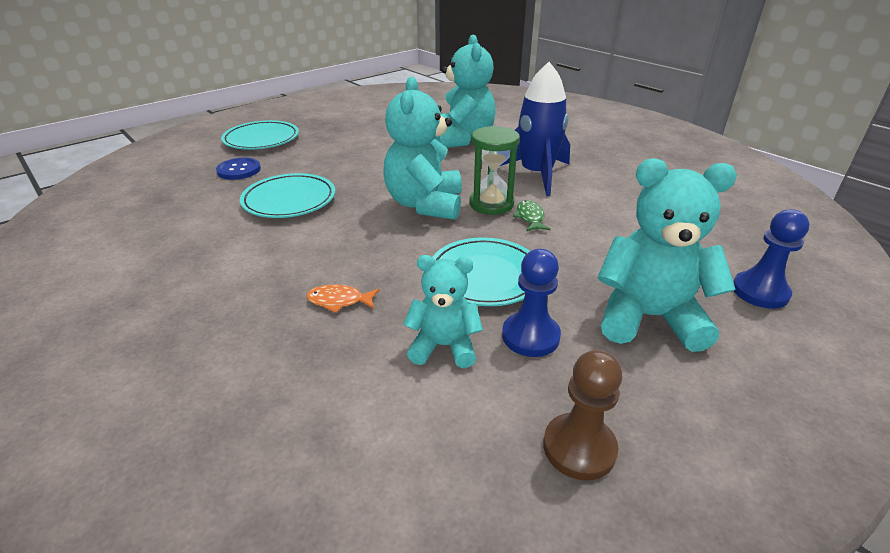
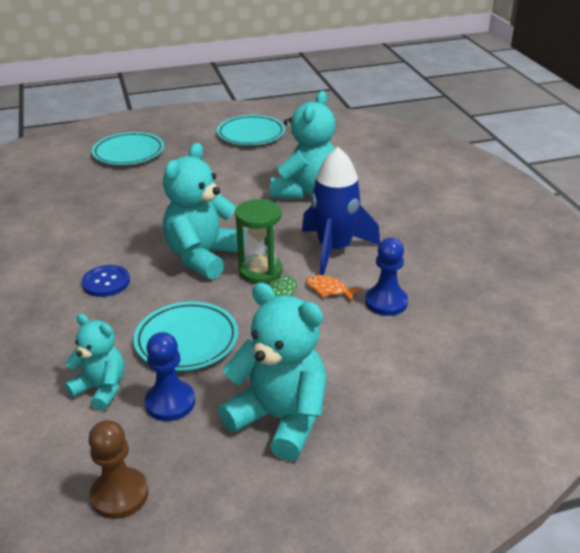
camera: 25 degrees right, 0 degrees up
(239, 170) = (86, 183): blue button -> blue button (106, 282)
(289, 200) = (100, 224): turquoise plate -> turquoise plate (251, 134)
(339, 301) = (62, 328): orange fish -> orange fish (329, 289)
(760, 292) = (409, 429): blue pawn -> blue pawn (386, 302)

